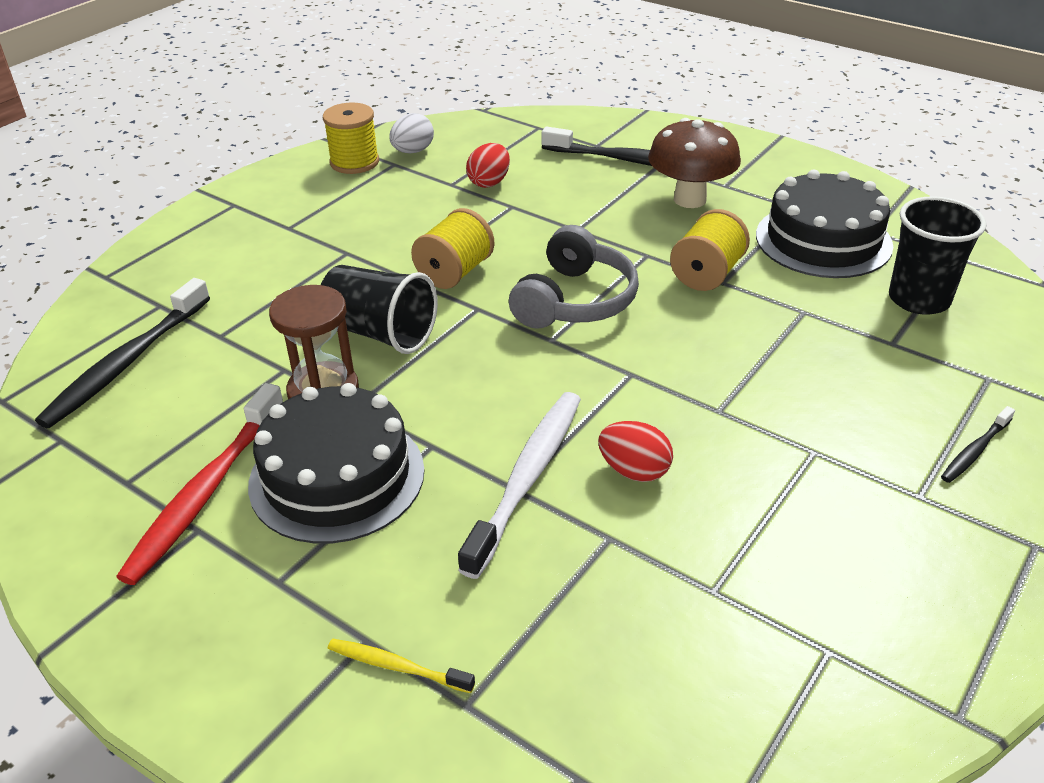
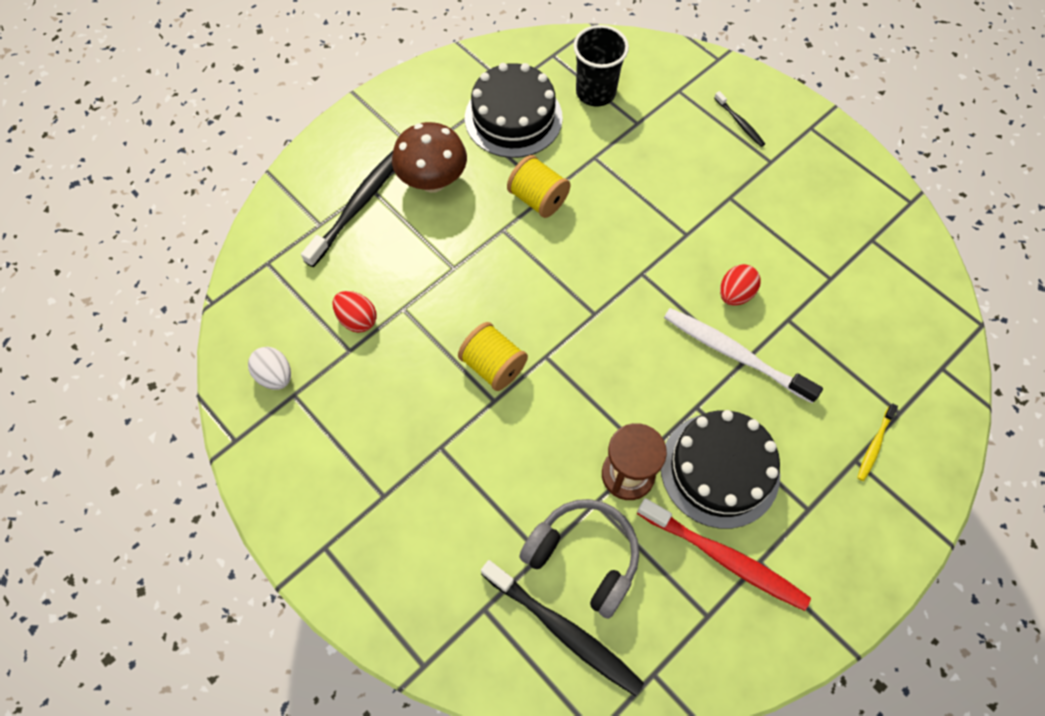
camera: 80 degrees left, 25 degrees up
(354, 162) = (278, 430): yellow spool -> none
(380, 333) = (563, 429): black cup -> none
(575, 300) = (551, 289): grey headphones -> grey headphones (584, 557)

